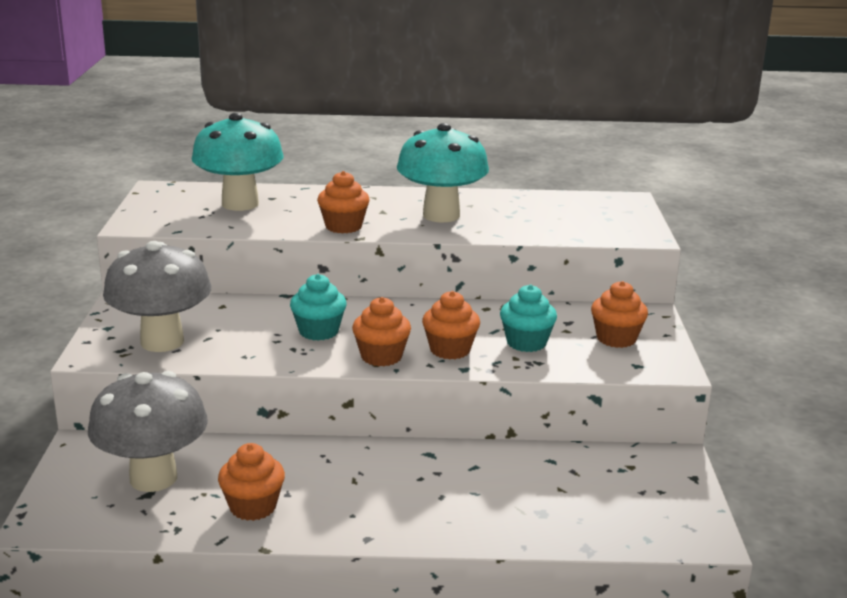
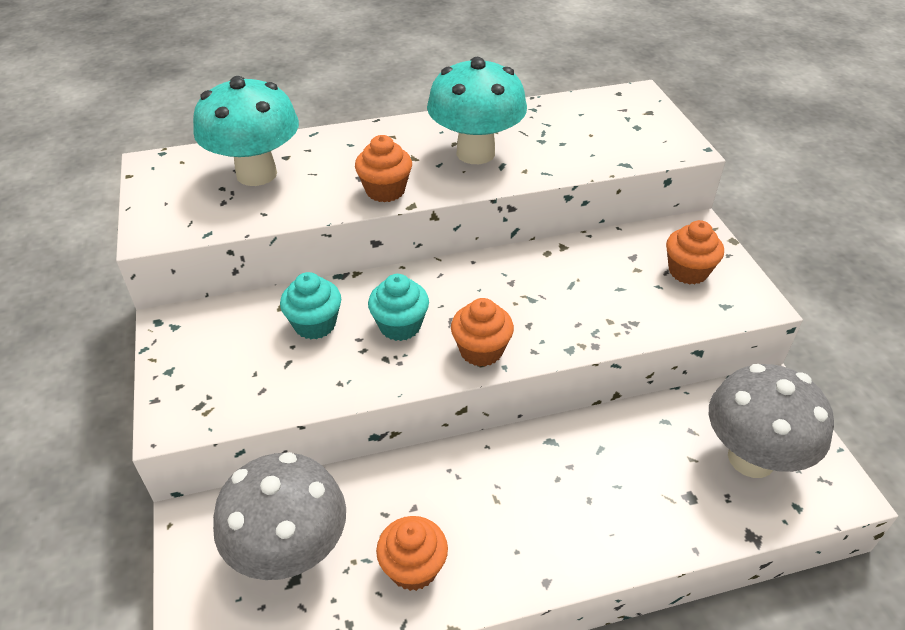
camera: 15 degrees left, 20 degrees up
(162, 342) = (240, 381): grey mushroom -> grey mushroom (751, 458)
(450, 350) = (543, 324): orange cupcake -> none
(526, 343) = (609, 296): turquoise cupcake -> turquoise cupcake (315, 324)

